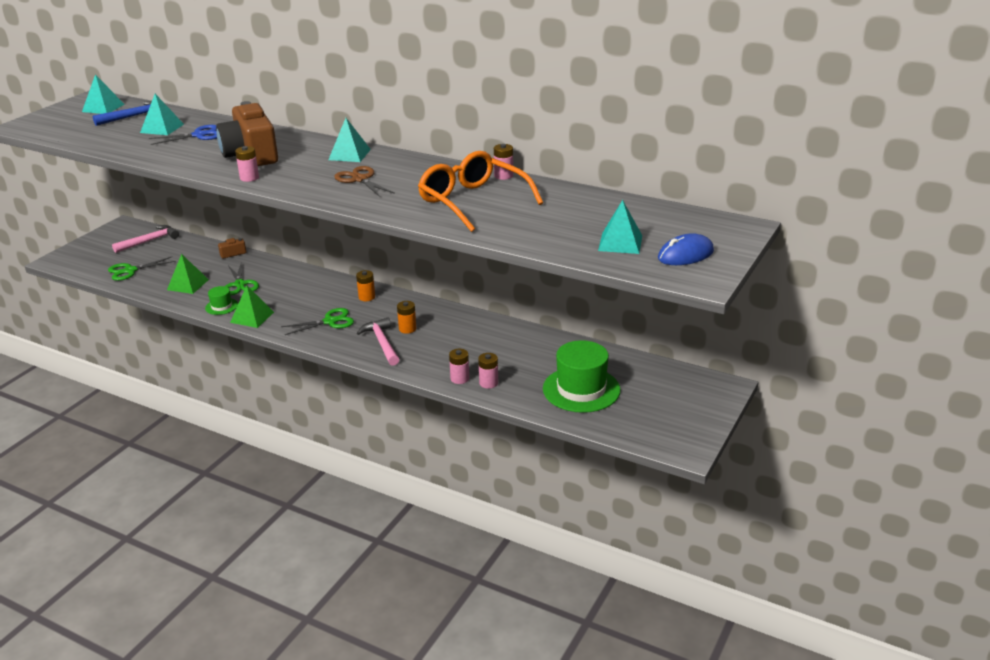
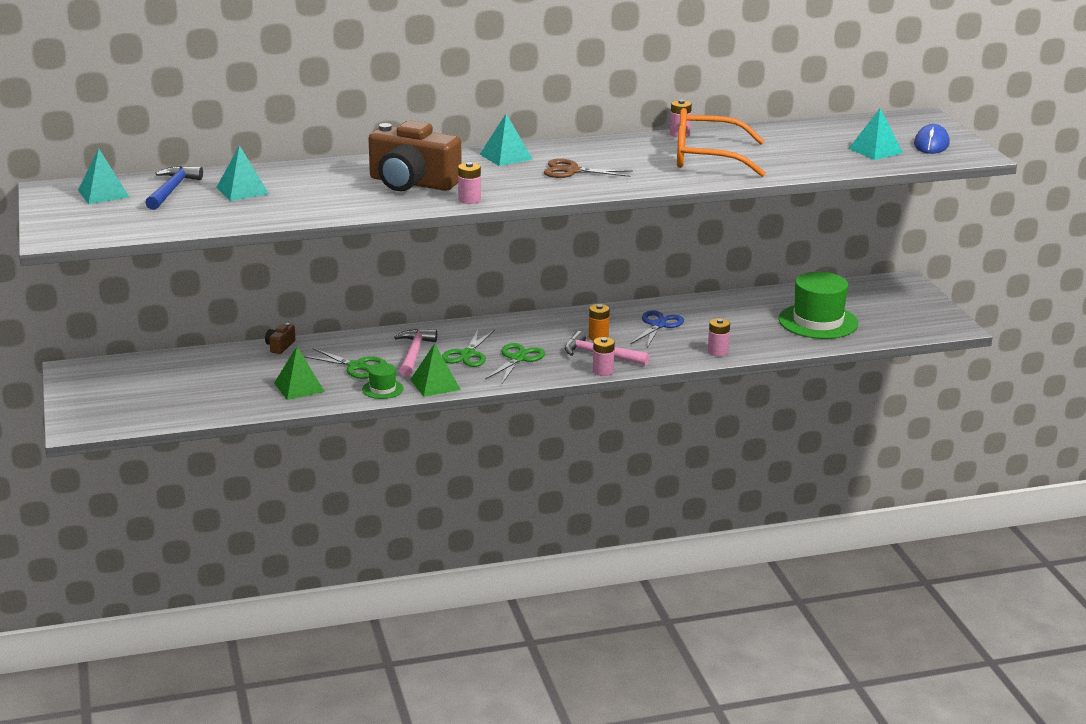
camera: 45 degrees left, 5 degrees down
(130, 271) = (199, 401): green scissors -> green scissors (467, 354)
(149, 241) = (150, 371): pink hammer -> pink hammer (414, 354)
(199, 135) = (305, 184): blue scissors -> blue scissors (658, 325)
(367, 297) = (507, 329): orange battery -> none
(488, 383) = (745, 345): pink battery -> pink battery (603, 371)

